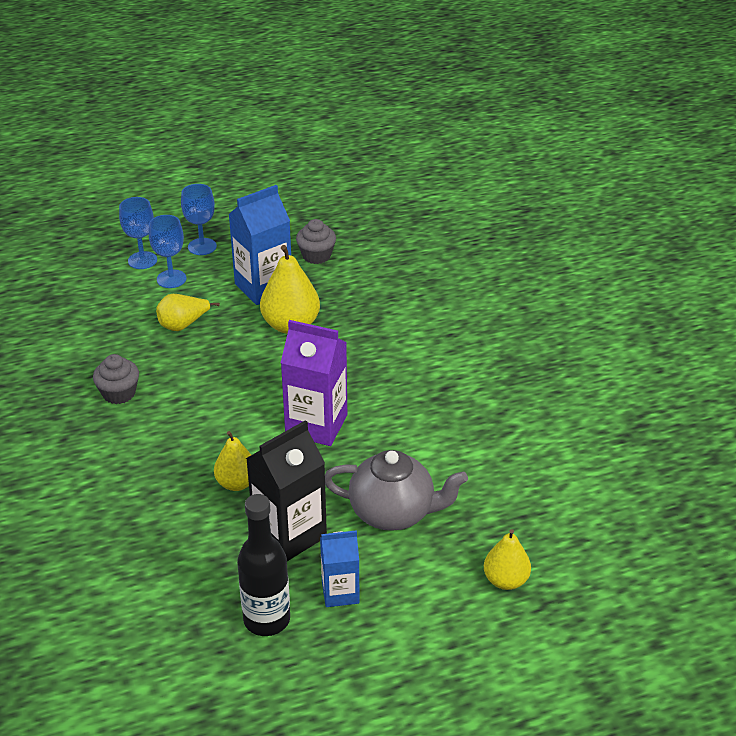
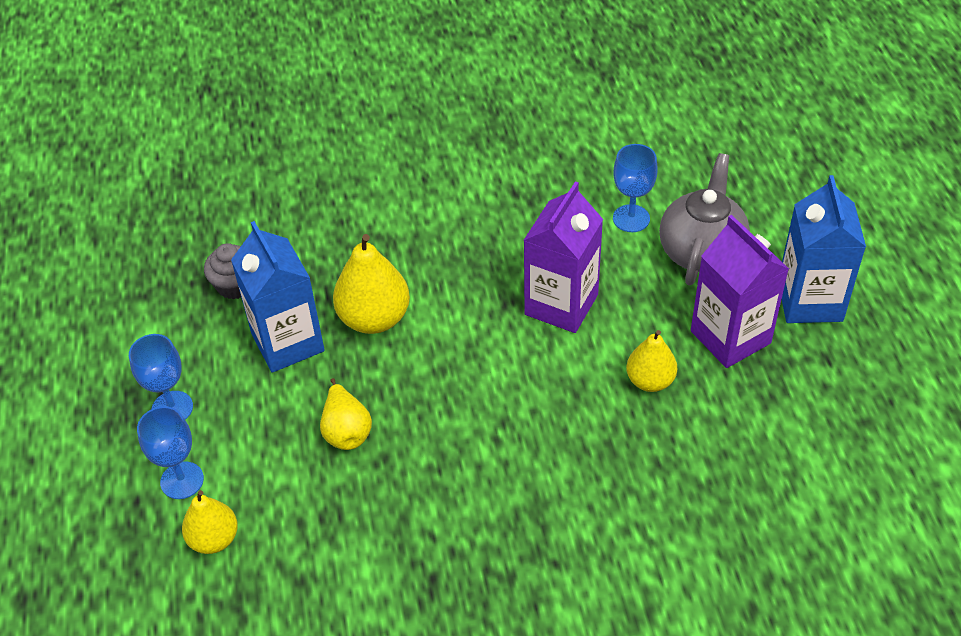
camera: 80 degrees left, 10 degrees up
(119, 393) = (474, 502): grey cupcake -> none
(171, 279) = (238, 444): blue goblet -> blue goblet (631, 218)
(267, 619) = (848, 361): black bottle -> none
(289, 534) = (730, 337): black carton -> purple carton
(340, 592) = (810, 301): blue carton -> blue carton, size x1.65
(505, 580) = (791, 181): yellow pear -> yellow pear (214, 539)

